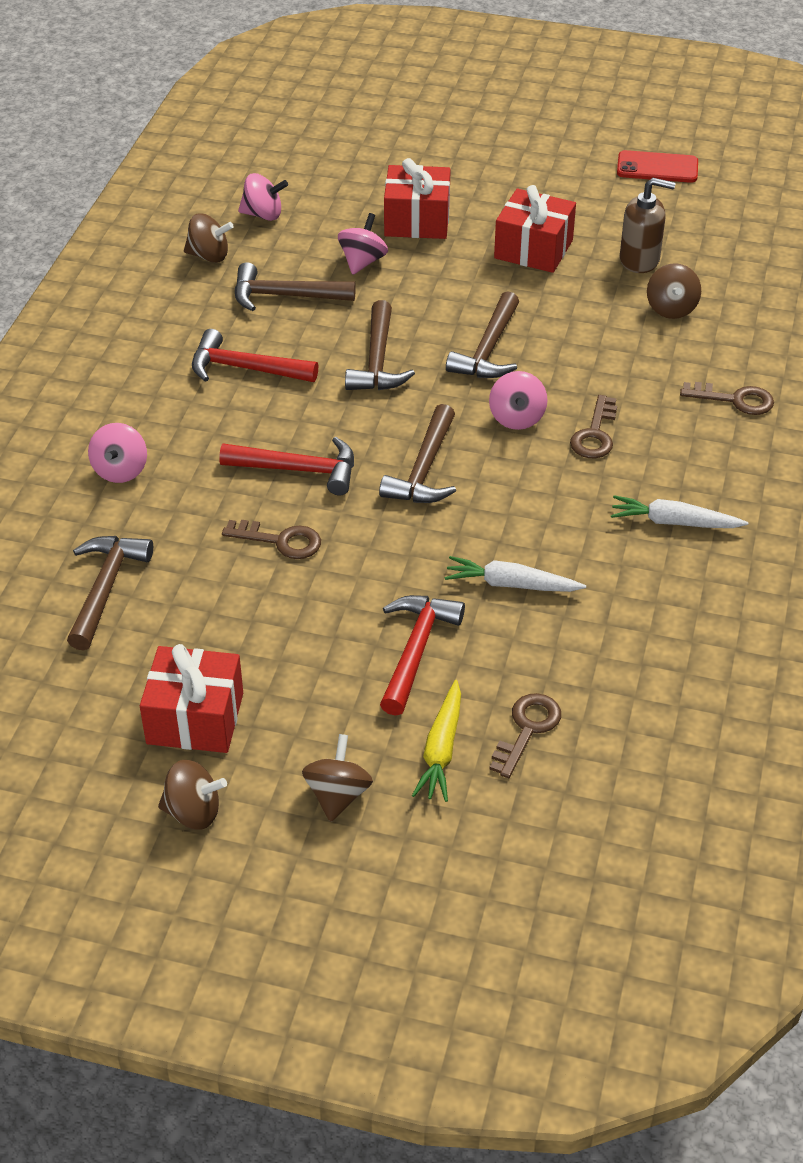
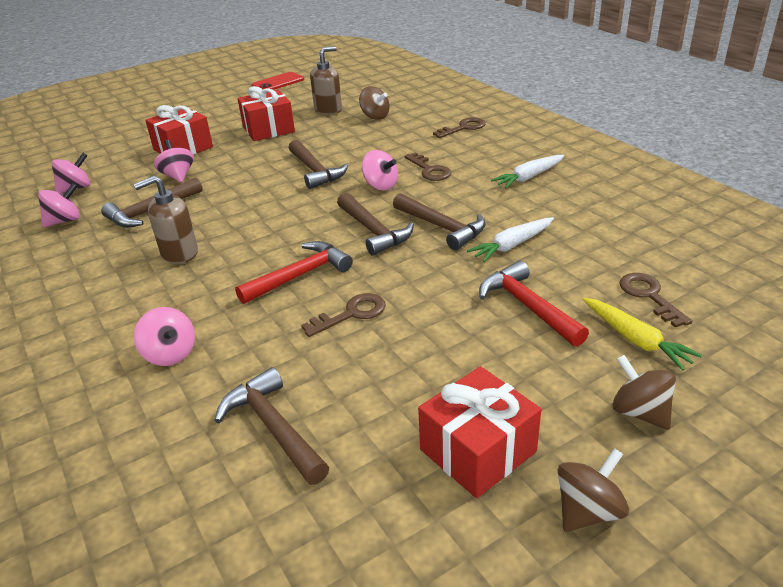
camera: 45 degrees left, 10 degrees down
(209, 256) = (65, 221): brown spinning top -> pink spinning top
(245, 368) = (179, 253): red hammer -> brown soap dispenser
(377, 361) = (260, 206): brown hammer -> brown hammer (441, 227)

